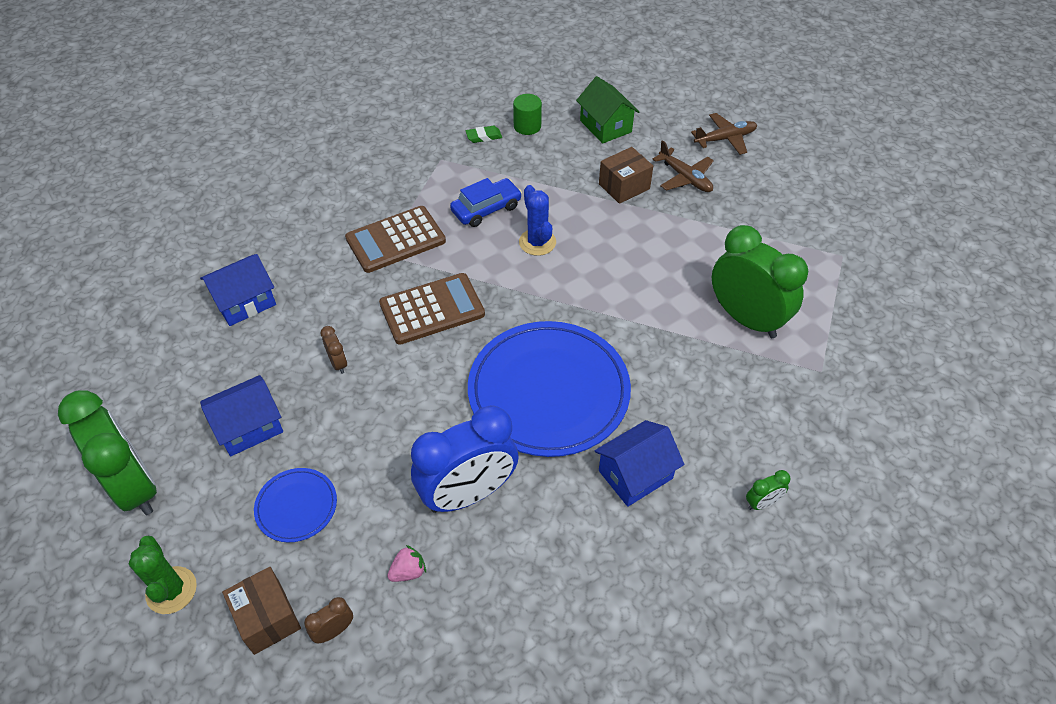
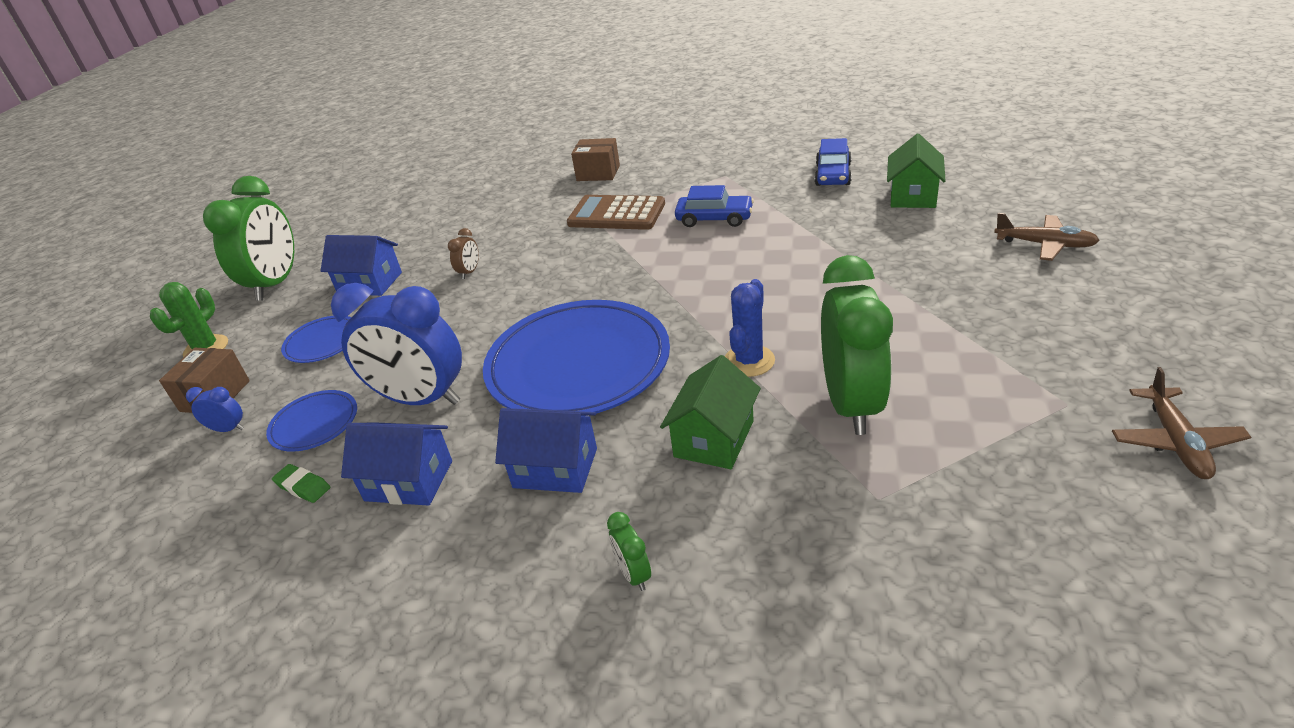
camera: 50 degrees right, 15 degrees down
(245, 302) = (472, 213): blue house -> blue house (409, 481)
(334, 631) = (228, 429): brown clock -> blue clock
(408, 571) = (314, 424): pink strawberry -> blue plate
(432, 309) = (577, 267): brown calculator -> none
(484, 137) = (783, 171): green eraser -> green eraser (303, 486)
(527, 126) = (833, 175): green cylinder -> blue car
(537, 242) = (724, 256): blue cactus -> blue cactus (749, 361)
(624, 186) = (867, 245): brown box -> brown box (598, 173)
(685, 178) = (947, 261): brown plane -> brown plane (1175, 441)
(701, 390) = (714, 438): none -> green house
(762, 503) = (634, 574): green clock -> green clock turned 45 degrees clockwise

